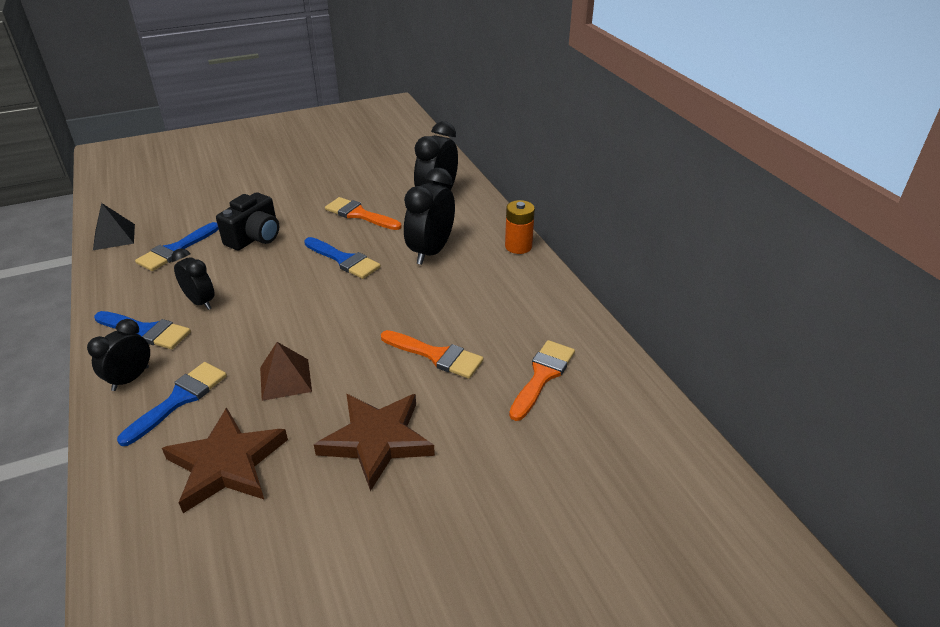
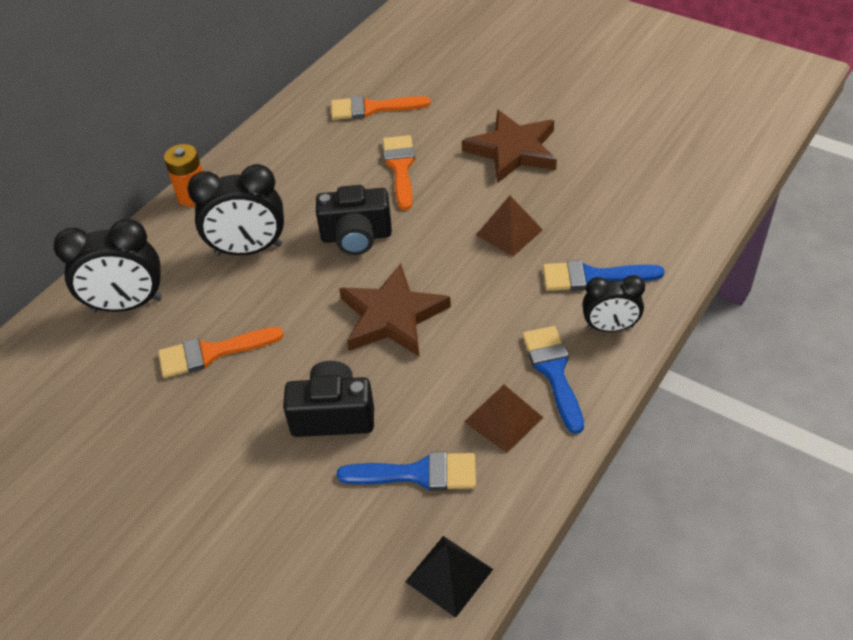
camera: 120 degrees left, 10 degrees up
(153, 293) = (503, 419): none -> brown pyramid
(200, 302) = (478, 367): black clock -> none
(226, 464) = (610, 205): brown star -> brown star (392, 316)
(344, 260) = (315, 305): blue brush -> none
(359, 214) = (212, 353): orange brush -> orange brush turned 75 degrees clockwise
(384, 300) = (356, 237): none -> black camera

